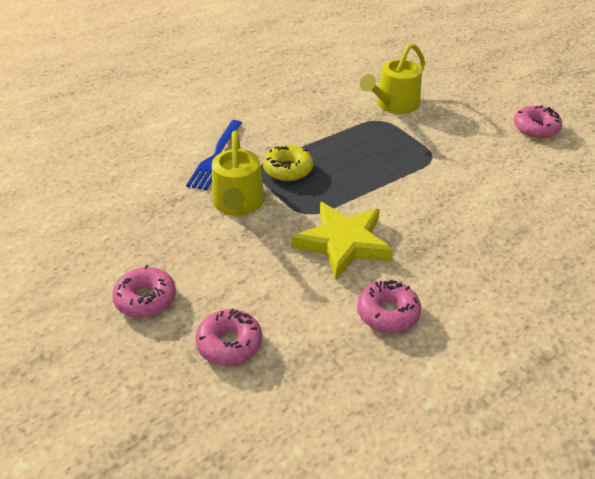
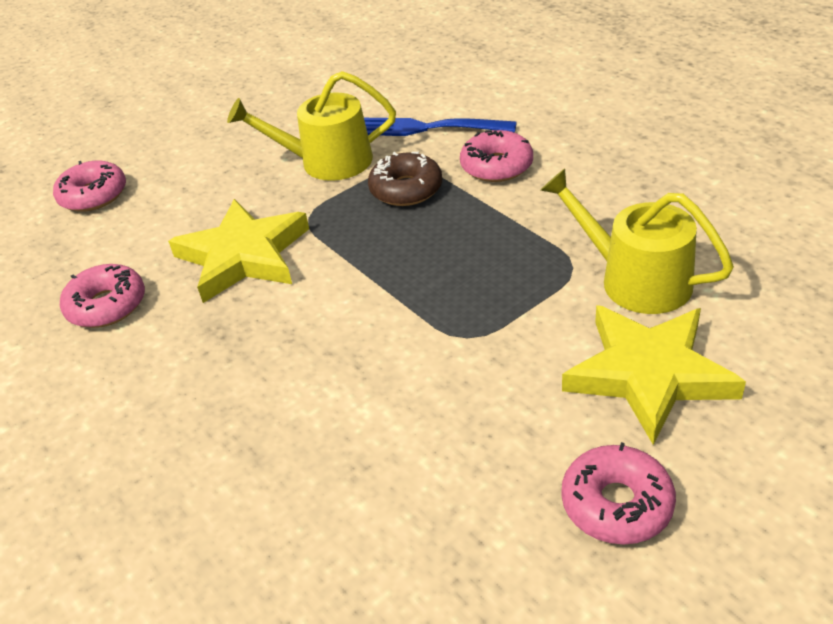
camera: 90 degrees right, 0 degrees up
(145, 299) = (169, 134): pink donut -> pink donut (496, 166)
(288, 170) = (406, 189): yellow donut -> brown donut
(460, 110) = (649, 374): none -> yellow star

